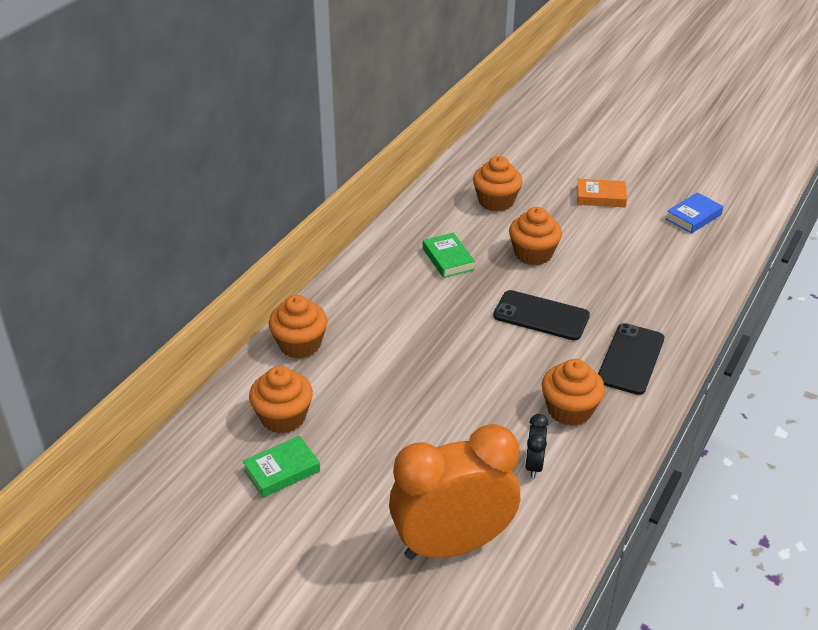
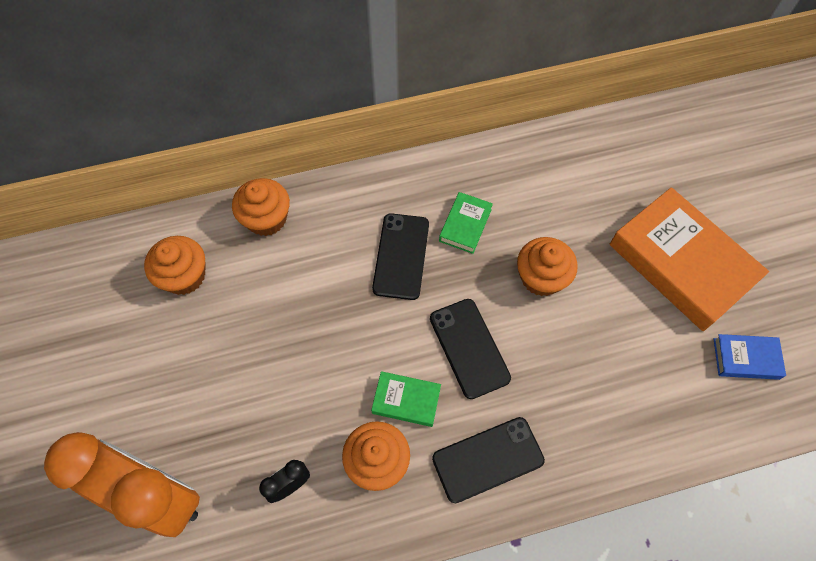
camera: 45 degrees right, 25 degrees up
(282, 470) = (133, 322): green book -> green book (406, 400)
(429, 301) = (401, 256): none -> black phone
(496, 201) = (578, 194): orange cupcake -> none
(600, 197) = (681, 263): orange book -> orange book, size x2.18

